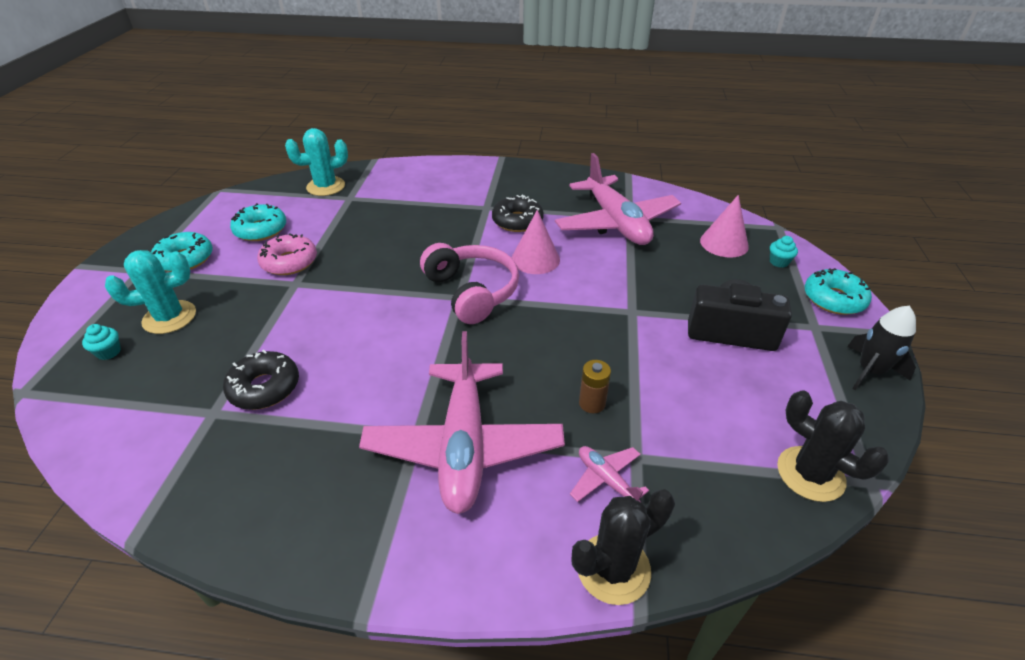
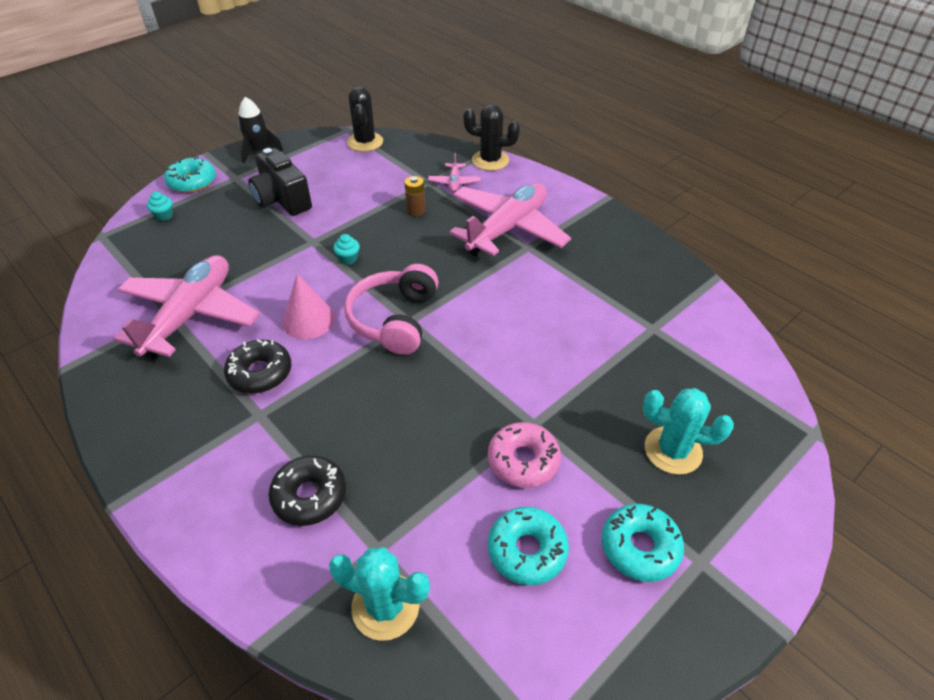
camera: 140 degrees left, 5 degrees up
(109, 352) = (736, 437): turquoise cupcake -> turquoise cupcake (348, 259)
(264, 387) = (609, 327): black donut -> black donut (309, 496)
(724, 243) = (162, 248): pink cone -> none

